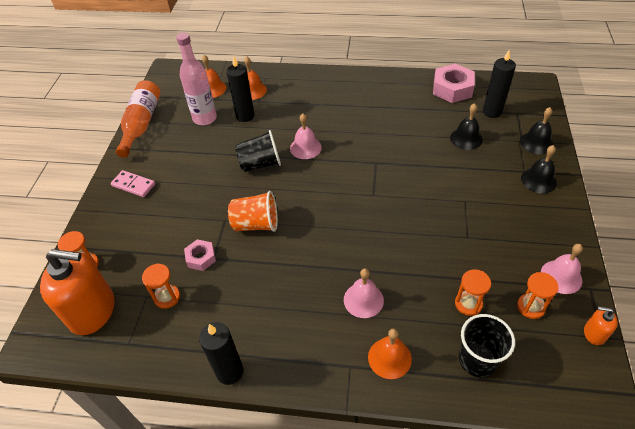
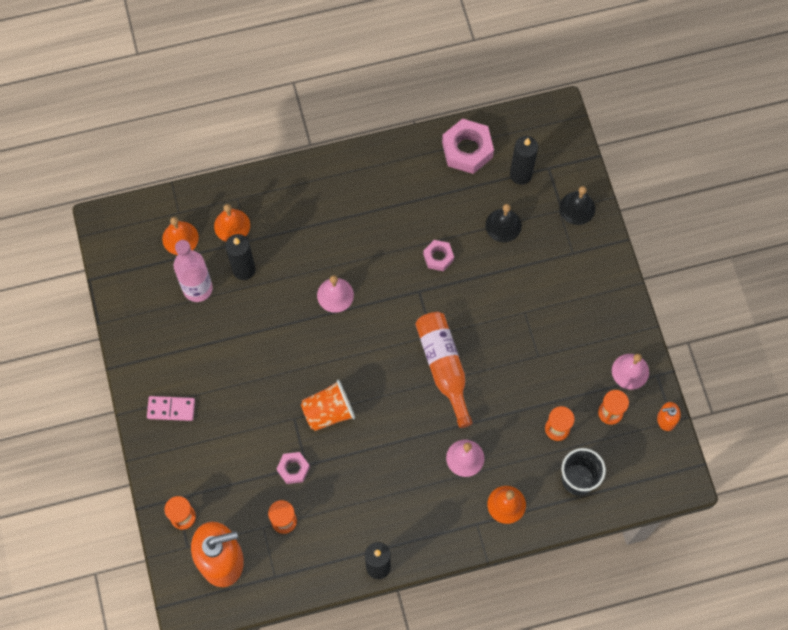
camera: 25 degrees left, 20 degrees up
(141, 124) = (126, 321): orange bottle -> orange bottle (444, 367)
(260, 164) = (296, 334): black cup -> none
(402, 145) = (438, 257): none -> pink nut
(538, 180) = (589, 261): black bell -> none

